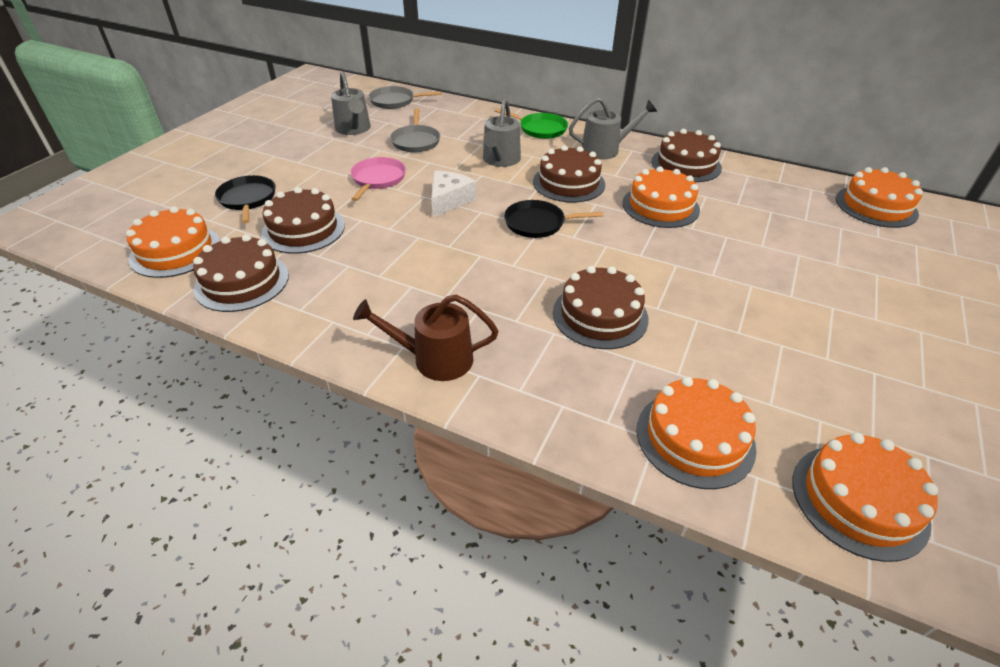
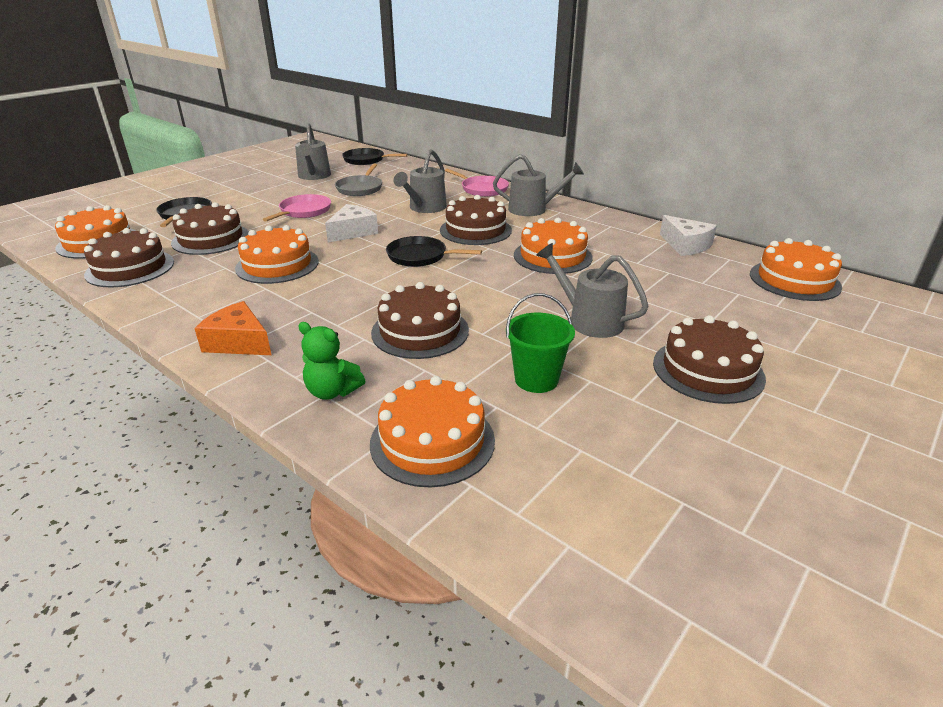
camera: 15 degrees right, 10 degrees down
(395, 101) = (366, 160): grey pan -> black pan
(434, 359) = (238, 342): brown watering can -> orange cheese
(540, 129) = (482, 189): green pan -> pink pan
(568, 401) = (332, 391): none -> green teddy bear
(686, 164) = (606, 227): brown cake -> brown cake (708, 370)
(737, 352) = (536, 379): none -> green bucket
(739, 277) = (588, 320): none -> grey watering can
(766, 178) = (685, 245): none -> white cheese
(859, 500) = (567, 526): orange cake -> orange cake (277, 265)

